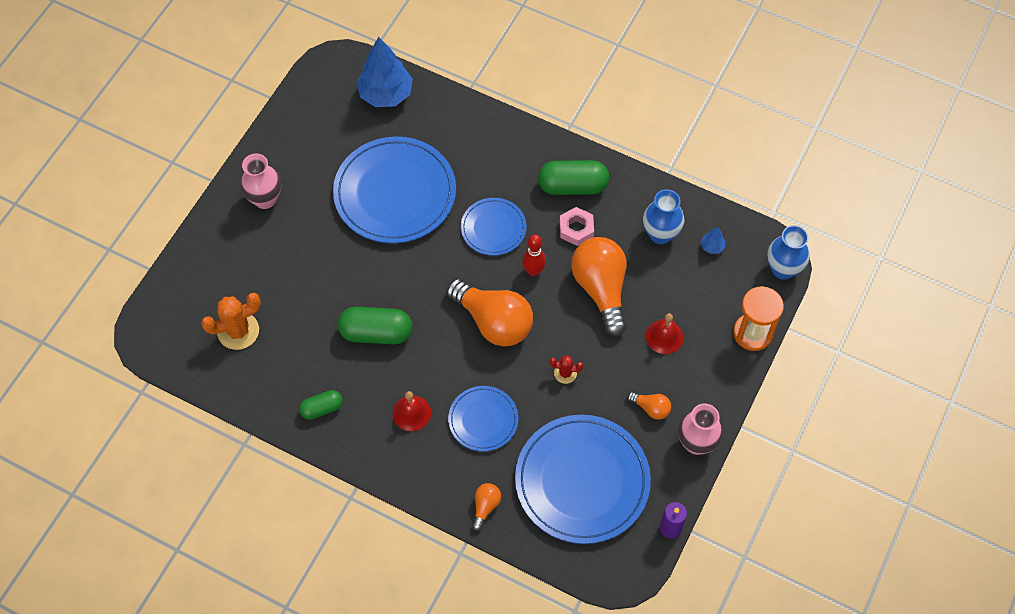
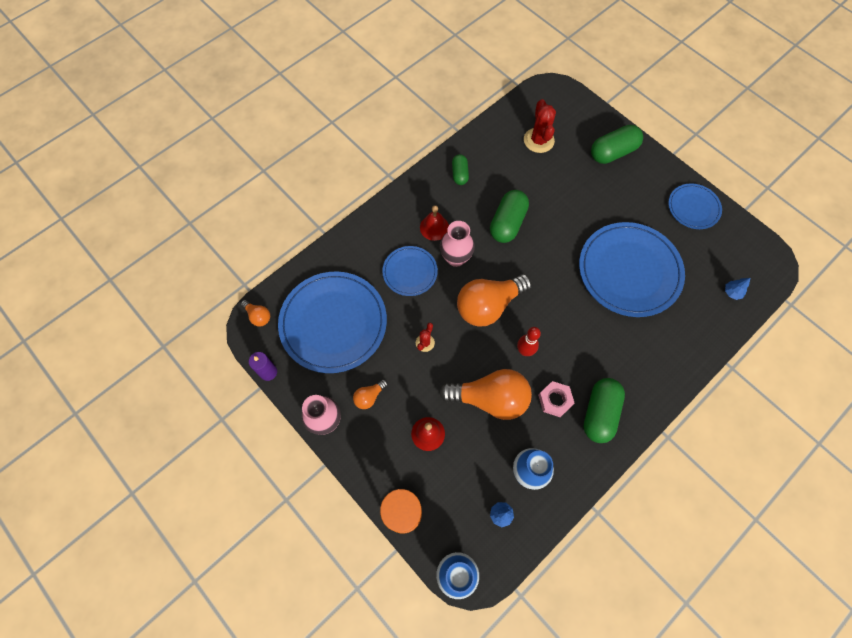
camera: 110 degrees right, 5 degrees up
(231, 244) = (613, 152): none -> green capsule
(238, 331) = (538, 140): orange cactus -> red cactus
(265, 199) = (646, 182): pink vase -> pink vase (455, 258)
(386, 94) = (732, 292): blue tree -> blue tree, size x0.42
(485, 506) = (343, 252): orange light bulb -> orange light bulb (258, 316)
(493, 228) = (575, 334): blue plate -> blue plate (693, 207)

